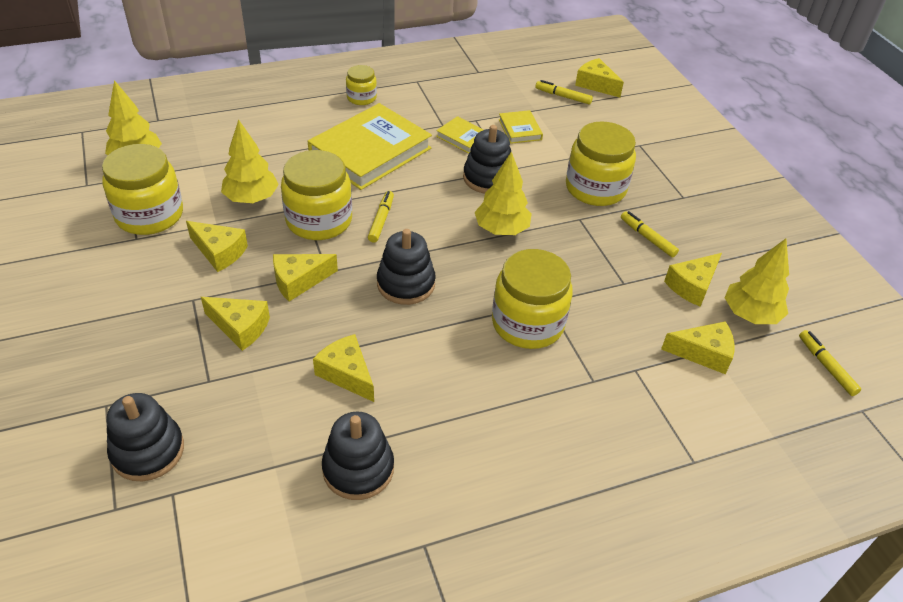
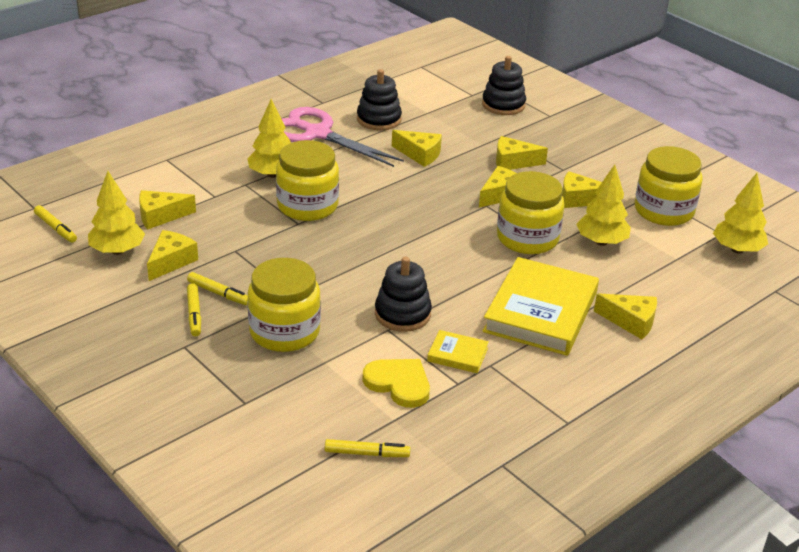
camera: 160 degrees right, 10 degrees down
(361, 98) = (609, 376): yellow jar -> none
(381, 220) = (475, 251): yellow marker -> yellow marker (194, 314)
(406, 284) = (418, 210): black stacking toy -> none
(465, 460) = (317, 134): none -> pink scissors
(501, 229) = (363, 268): yellow tree -> yellow tree (273, 174)
(520, 129) = (399, 384): yellow book -> yellow heart
(596, 84) = (328, 491): yellow cheese -> yellow cheese (631, 322)

